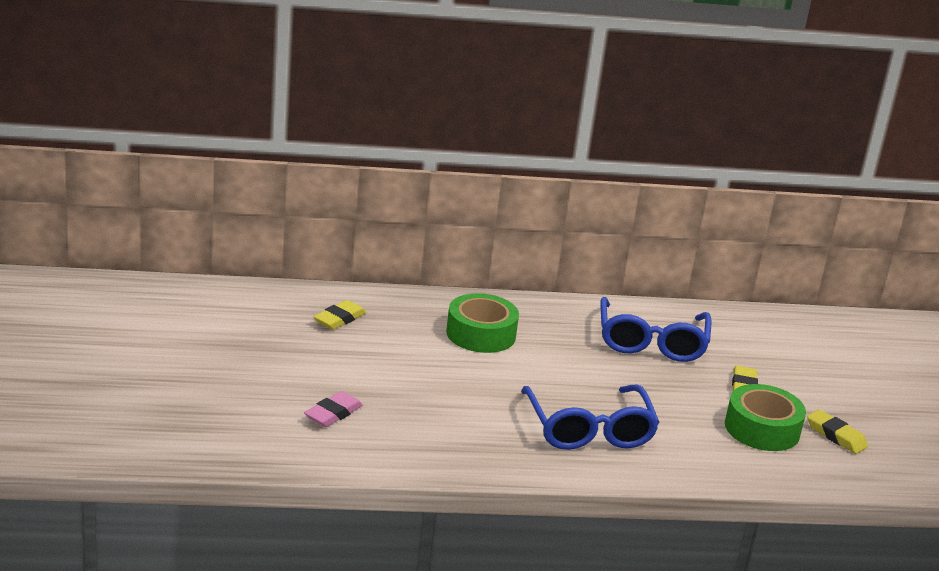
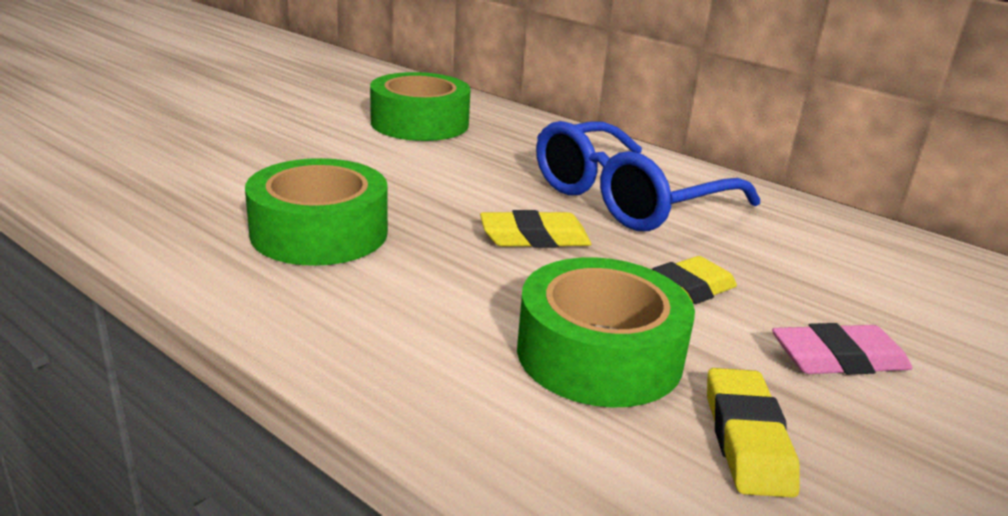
camera: 45 degrees right, 0 degrees up
(333, 414) = (108, 115): pink eraser -> pink eraser (838, 359)
(339, 319) = (310, 75): yellow eraser -> yellow eraser (534, 238)
(589, 429) = (319, 232): blue glasses -> green tape

